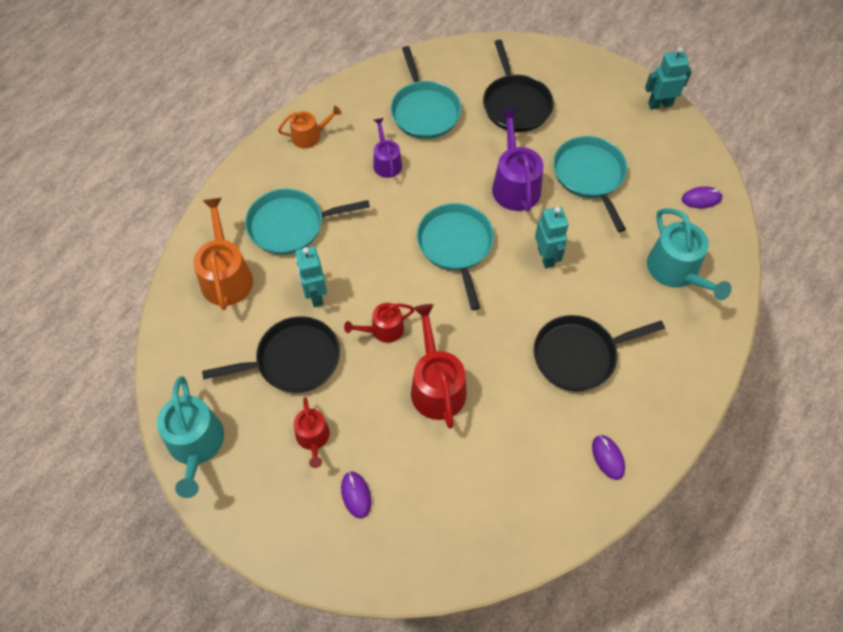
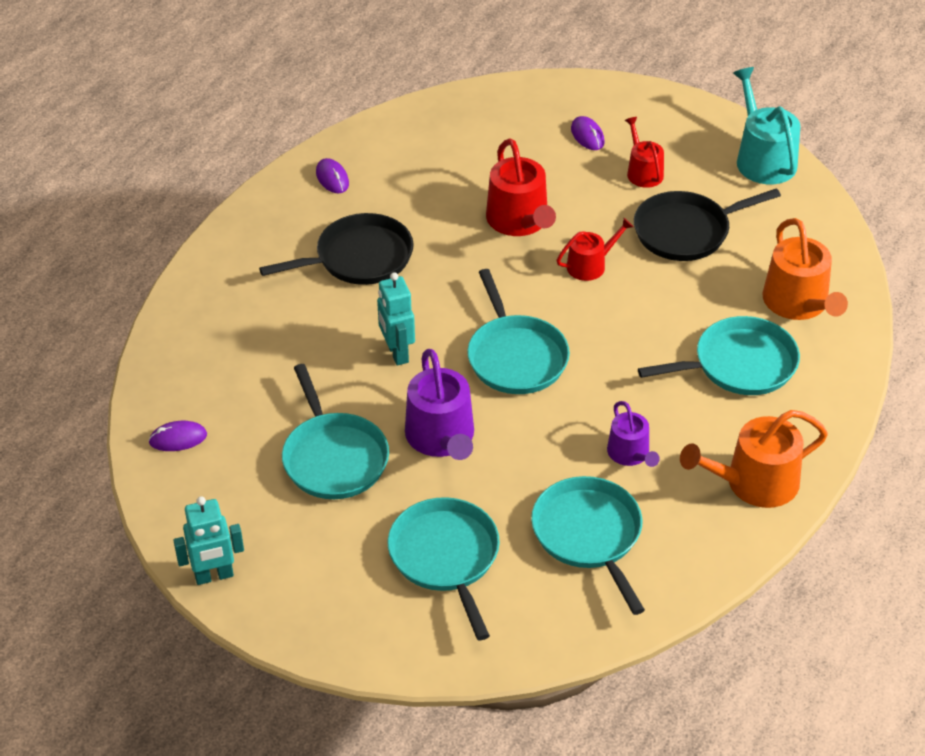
camera: 175 degrees right, 15 degrees down
(310, 136) = (754, 483): orange watering can -> orange watering can, size x1.66
(315, 295) = (681, 292): turquoise robot -> none
(516, 104) = (445, 557): black pan -> turquoise pan
(676, 271) = (229, 349): turquoise watering can -> none

